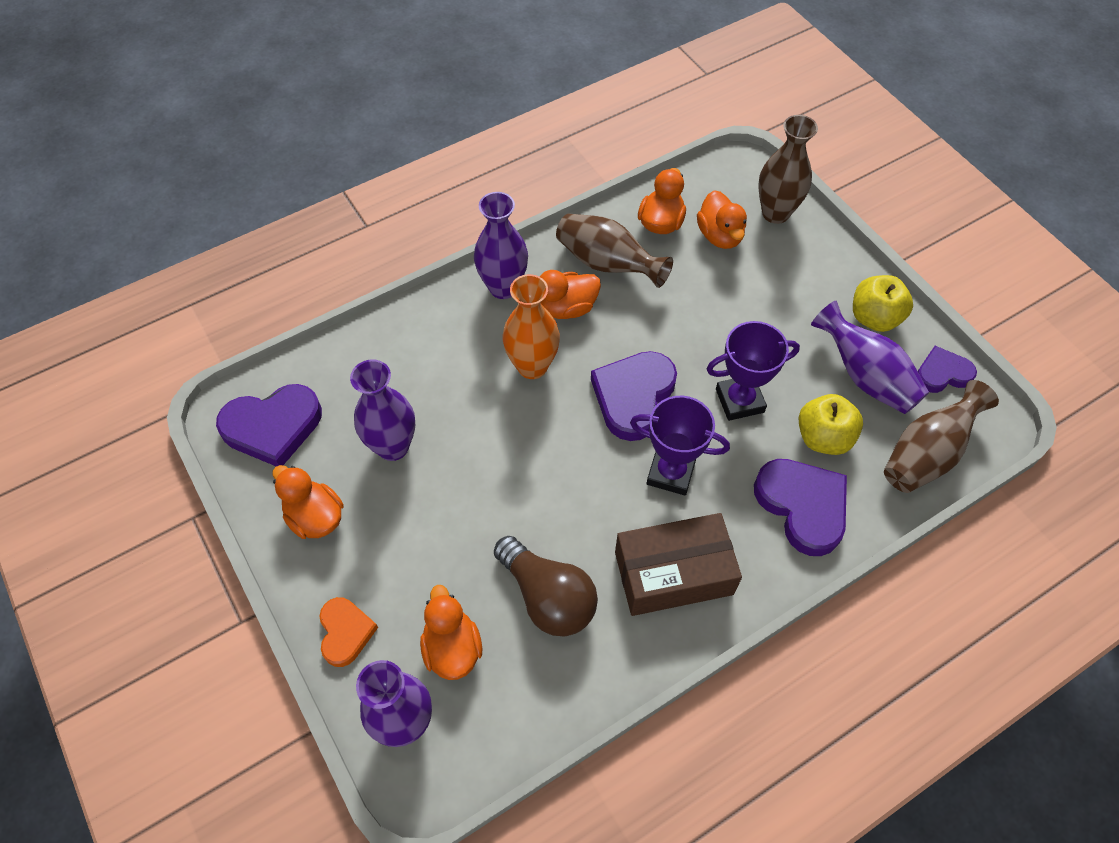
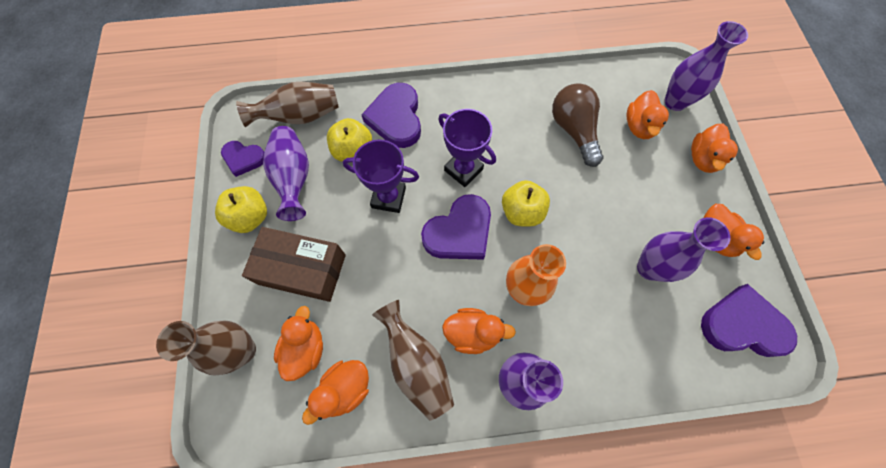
camera: 155 degrees left, 10 degrees up
(345, 632) = (703, 158): orange heart -> orange duck
(571, 450) = (521, 212): none -> yellow apple
(673, 573) = (494, 114): brown box -> brown box (302, 269)

